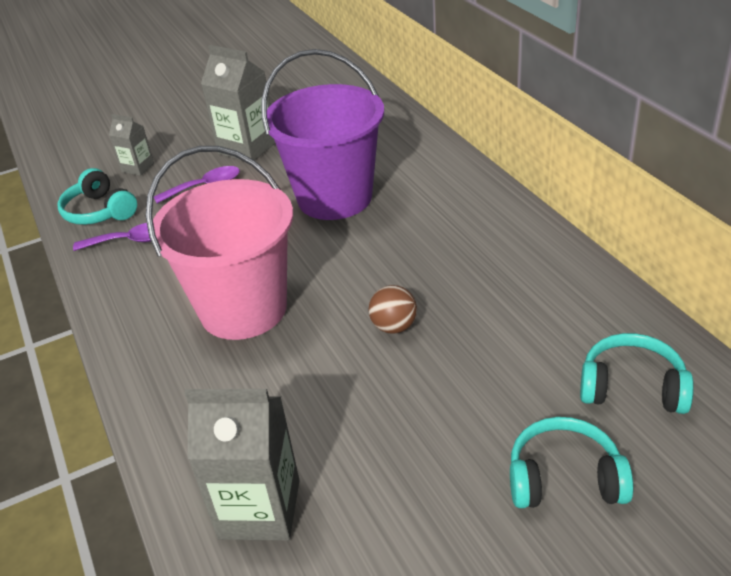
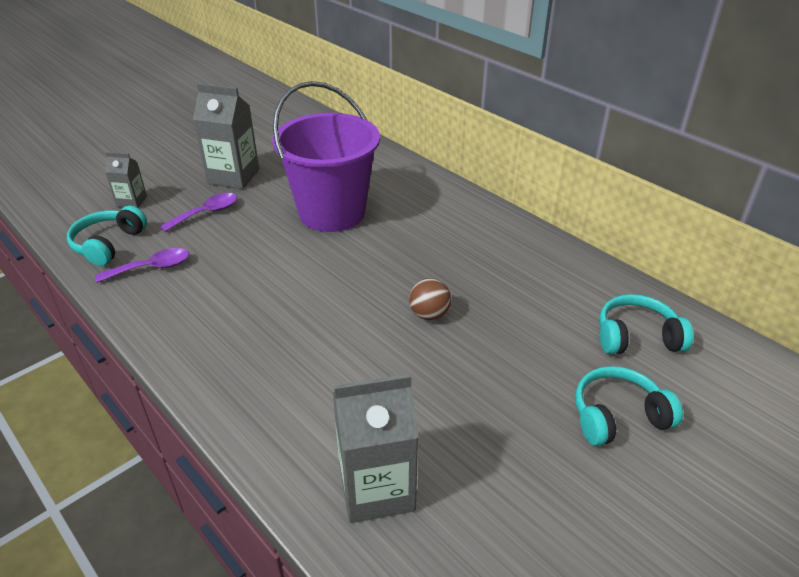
camera: 20 degrees left, 0 degrees up
(99, 211) = (108, 244): turquoise headphones -> turquoise headphones turned 75 degrees clockwise
(243, 309) = (288, 316): pink bucket -> none

